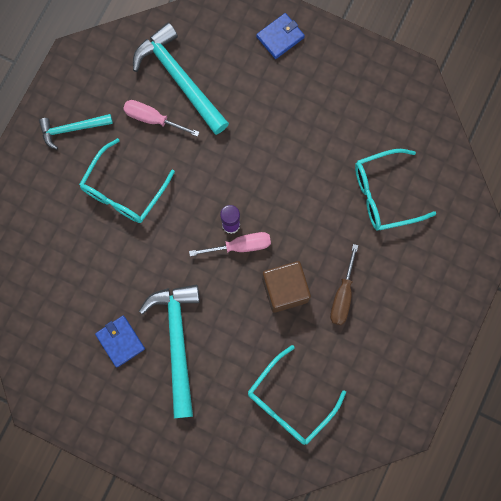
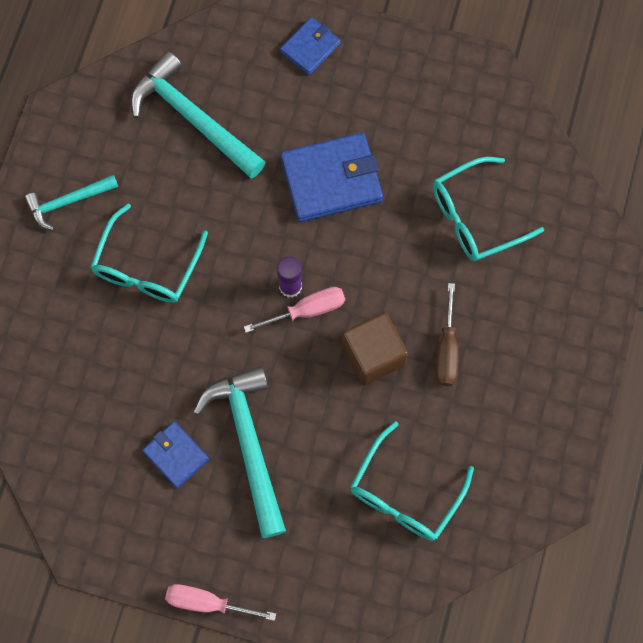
camera: 10 degrees left, 5 degrees down
(153, 119) = (169, 173): pink screwdriver -> pink screwdriver (208, 603)
(278, 146) = (331, 180): none -> blue wallet

